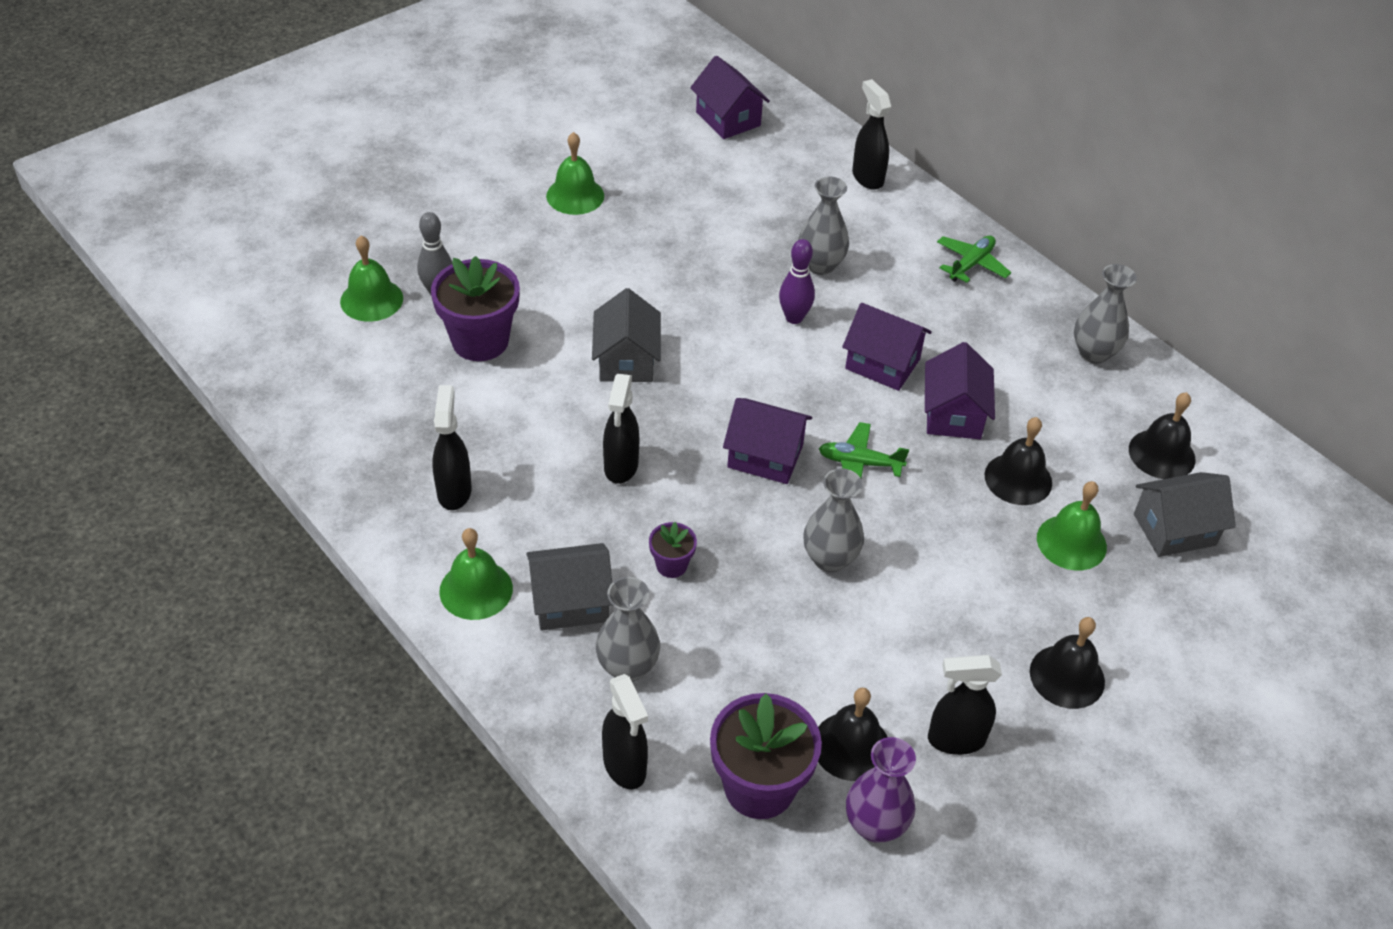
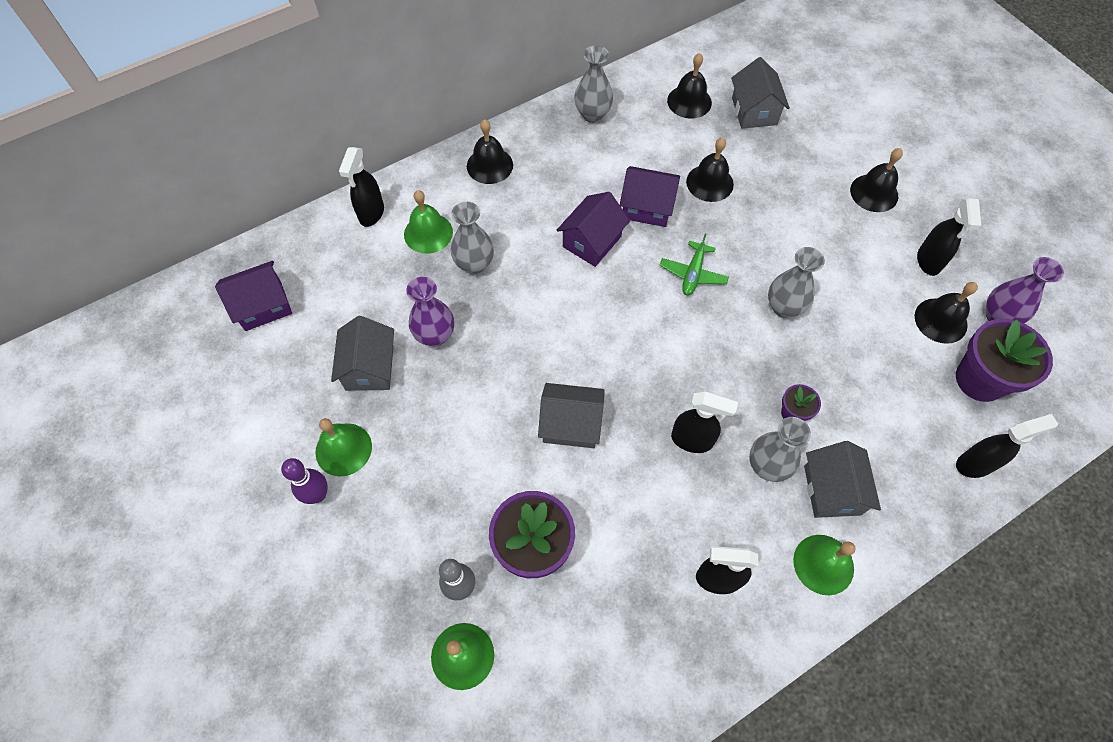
camera: 80 degrees left, 15 degrees up
(627, 667) = (890, 454): grey vase -> grey vase (767, 466)
(670, 201) = (369, 367): none -> grey house
(719, 244) = (435, 335): none -> purple vase
(765, 456) = (684, 334): purple house -> none
(794, 318) = (534, 292): purple bowling pin -> purple bowling pin (318, 495)
(867, 177) = (371, 214): black spray bottle -> black spray bottle turned 60 degrees counterclockwise
(971, 264) = (489, 165): green plane -> black bell
(1071, 542) = (765, 166): green bell -> green bell (428, 233)

